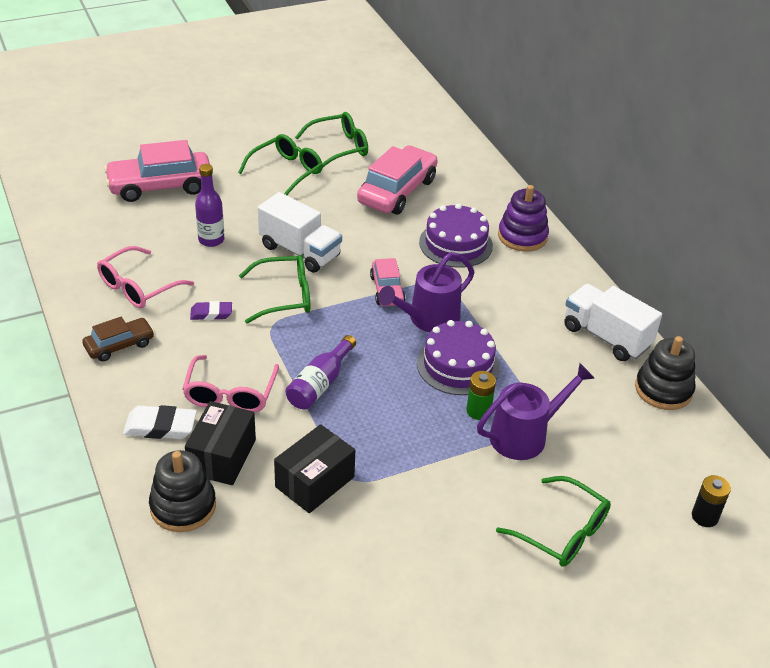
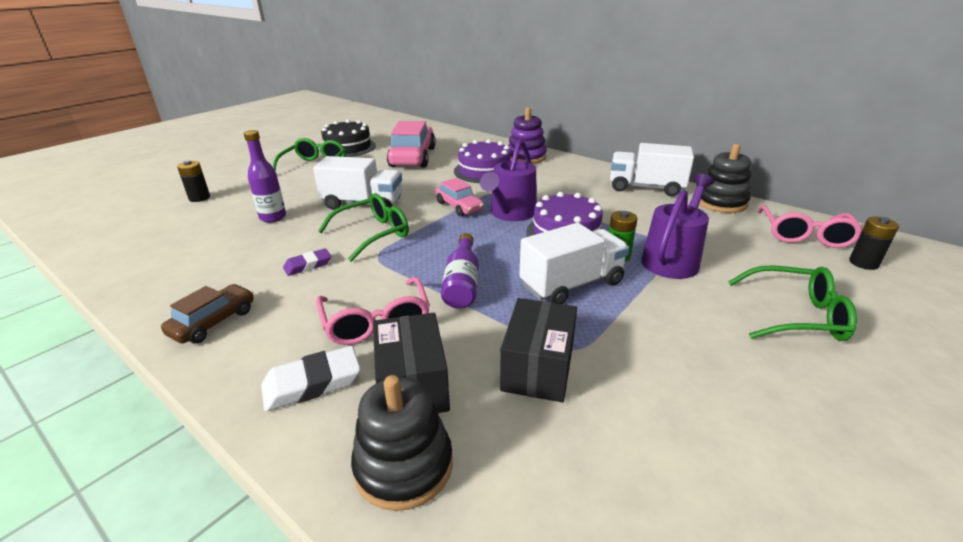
camera: 25 degrees left, 10 degrees down
(138, 287) = (212, 268): pink glasses -> pink glasses (804, 235)
(160, 186) = (199, 198): pink car -> black battery
(339, 148) = (348, 147): green glasses -> black cake
(407, 423) = (571, 284): none -> white truck

